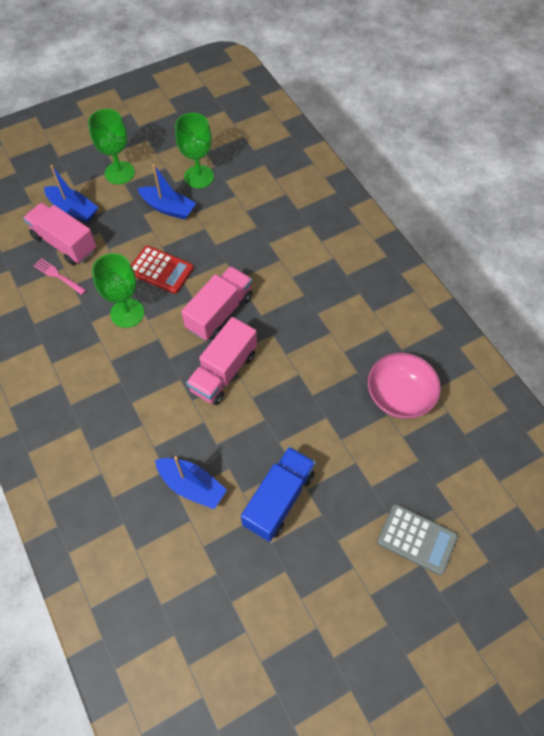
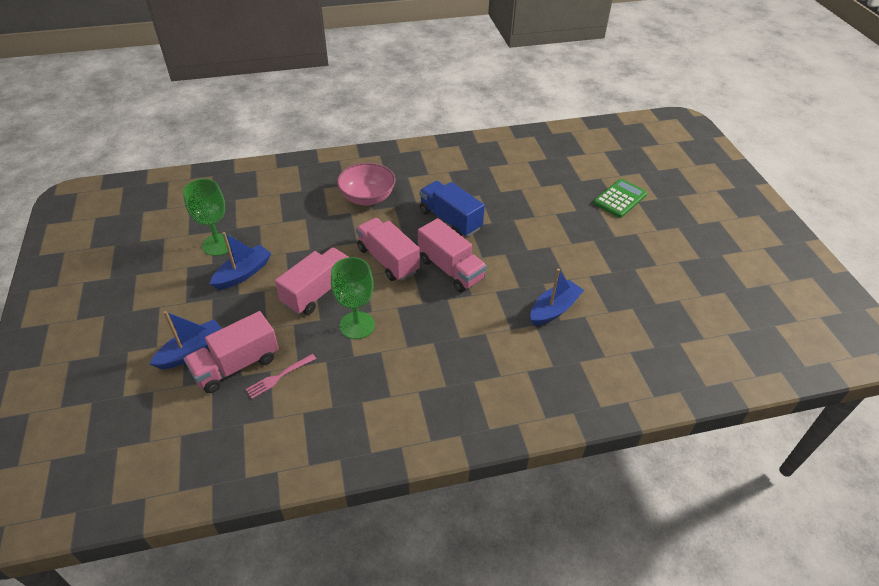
camera: 75 degrees left, 15 degrees down
(119, 173) = (167, 304): green goblet -> none
(161, 270) = (318, 292): red calculator -> pink truck
(279, 499) = (577, 260): blue truck -> blue truck (450, 220)
(399, 396) = (507, 179): pink bowl -> pink bowl (367, 197)
(416, 539) = (620, 199): grey calculator -> green calculator

